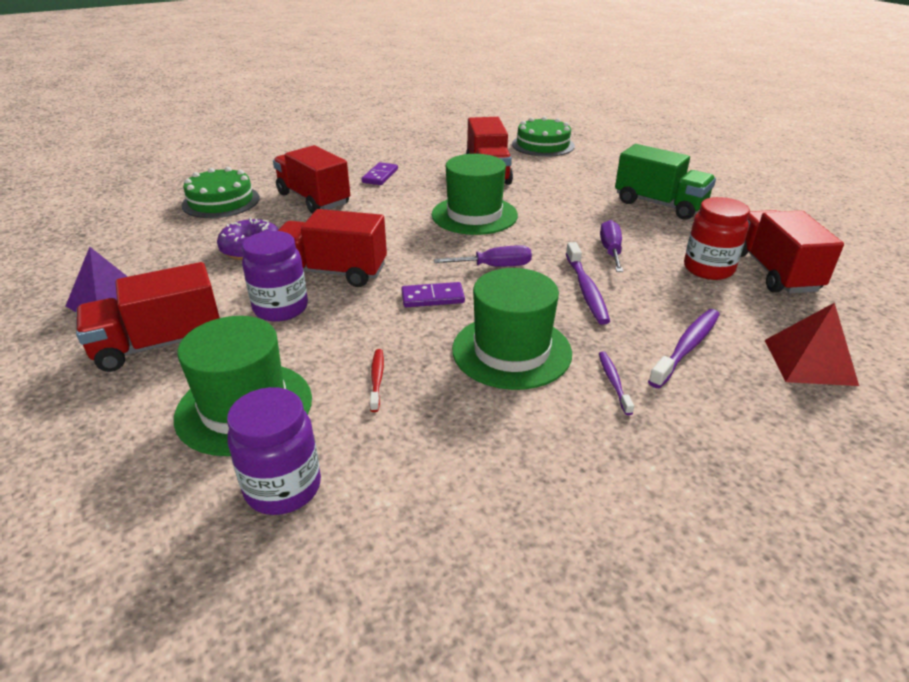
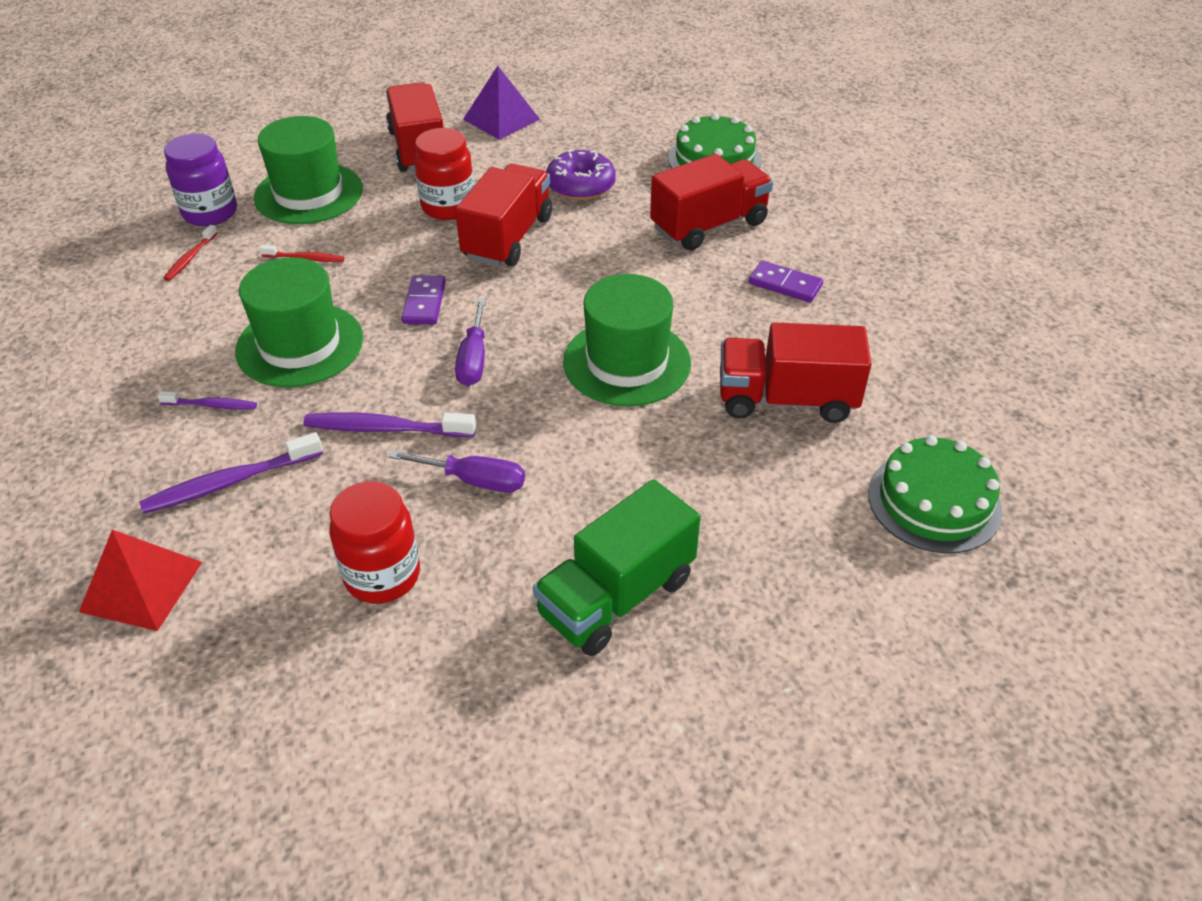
camera: 100 degrees right, 10 degrees up
(281, 308) = (448, 207): purple jar -> red jar
(387, 474) = (190, 258): none -> red toothbrush
(686, 347) = (230, 482): purple toothbrush -> purple toothbrush turned 105 degrees clockwise
(774, 272) = (341, 657): red truck -> none

